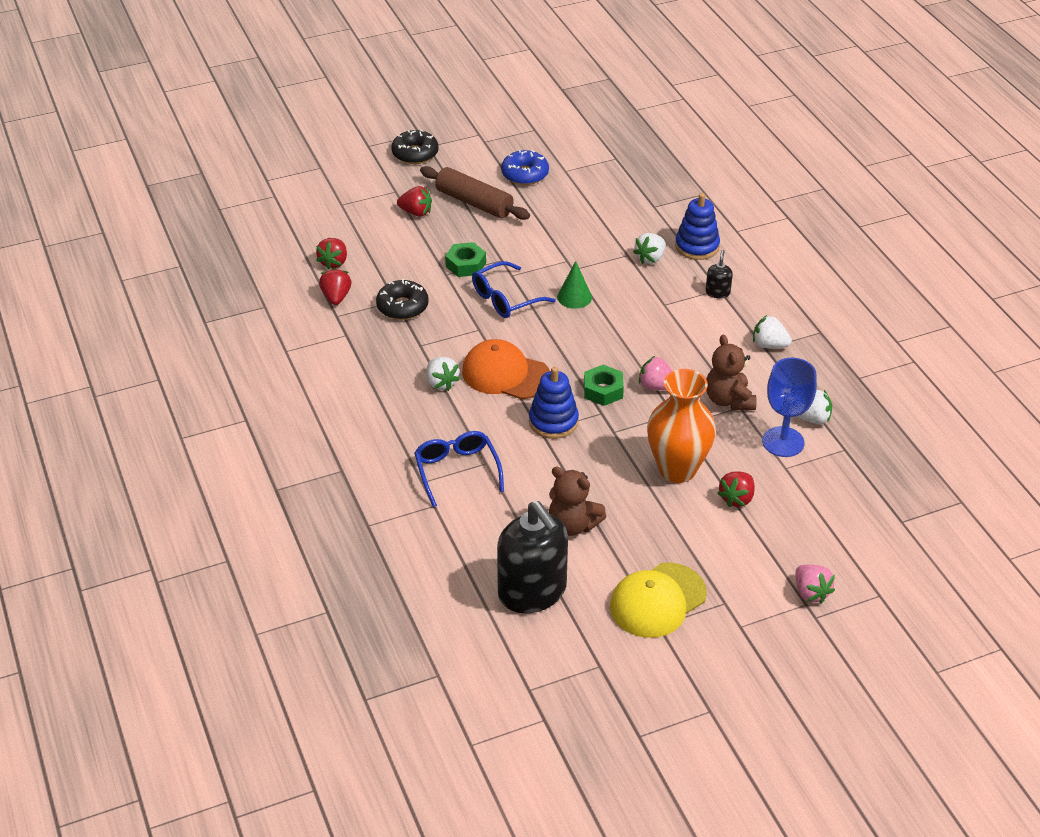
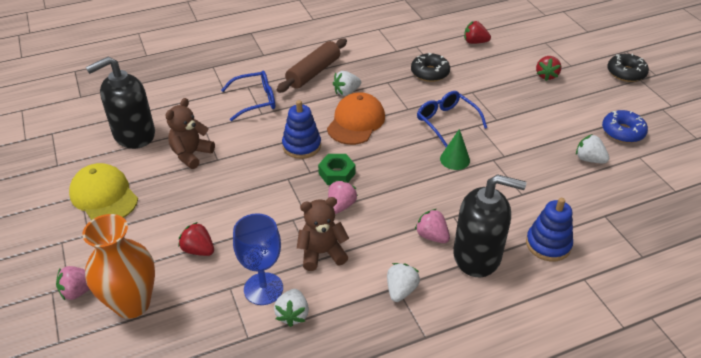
camera: 90 degrees right, 0 degrees up
(336, 297) = (436, 45): red strawberry -> none
(465, 264) = (486, 101): green nut -> none
(474, 202) = (570, 104): brown rolling pin -> brown rolling pin (313, 72)
(650, 258) = (520, 209): white strawberry -> white strawberry (589, 159)
(677, 469) = (239, 214): orange vase -> orange vase (132, 304)
(694, 321) = (432, 236): none -> pink strawberry
(717, 292) = (477, 256): black soap dispenser -> black soap dispenser, size x2.43

